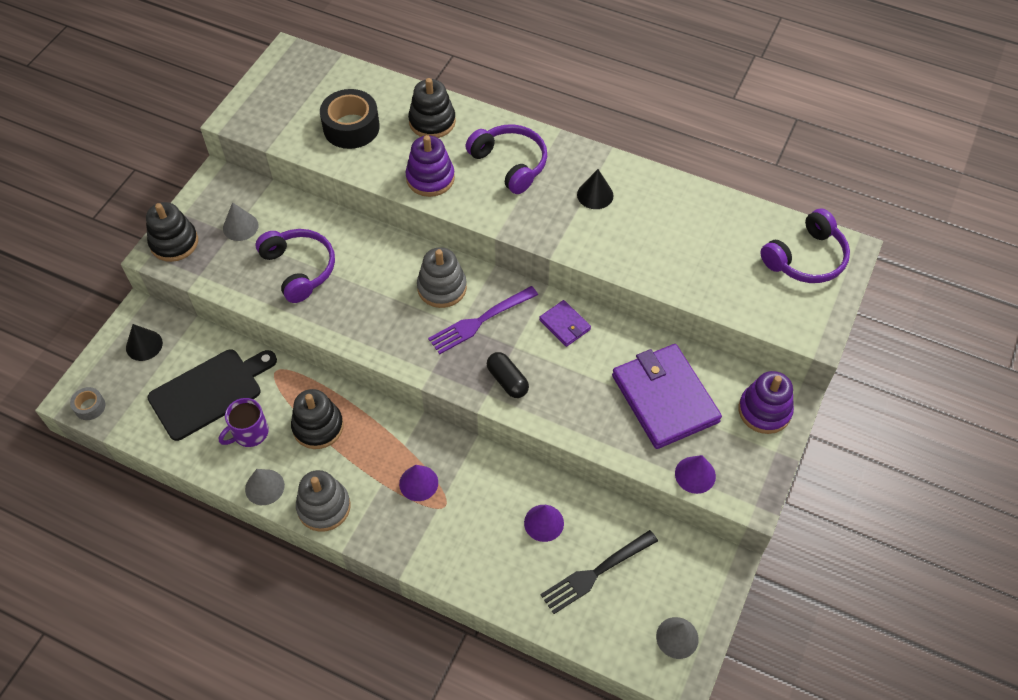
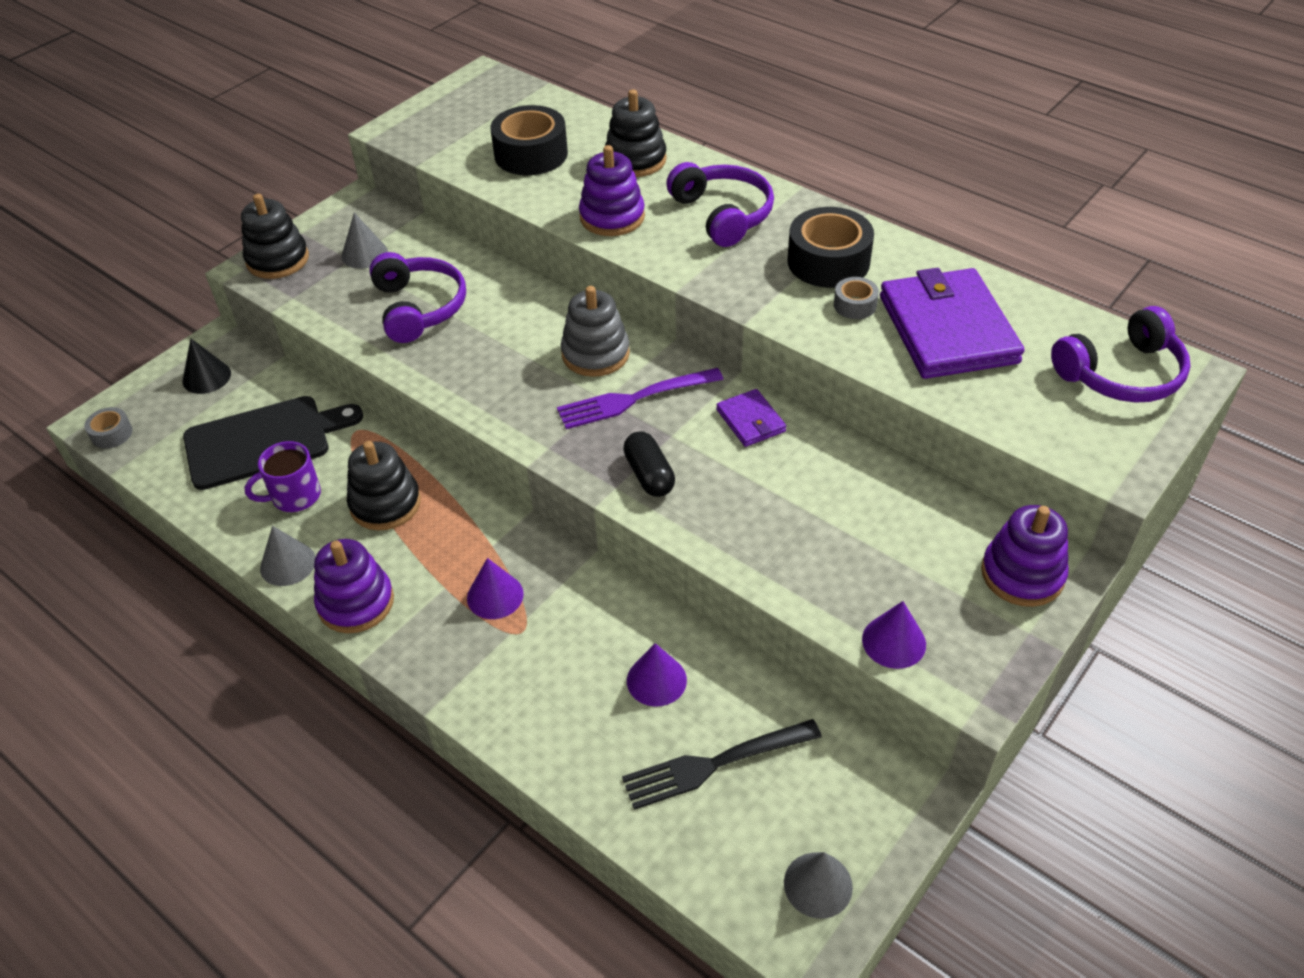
camera: 15 degrees right, 10 degrees down
(324, 507) = (356, 602): grey stacking toy -> purple stacking toy
(595, 195) = (828, 261): black cone -> black tape
(621, 230) = (855, 305): none -> grey tape
(664, 398) = (871, 533): purple wallet -> purple wallet (947, 329)

